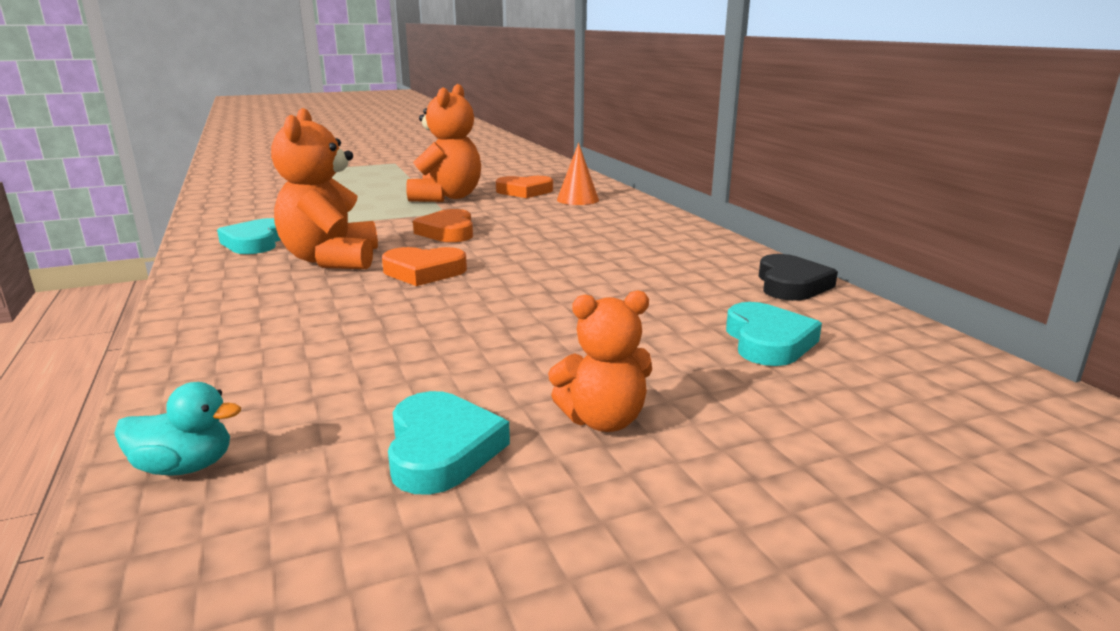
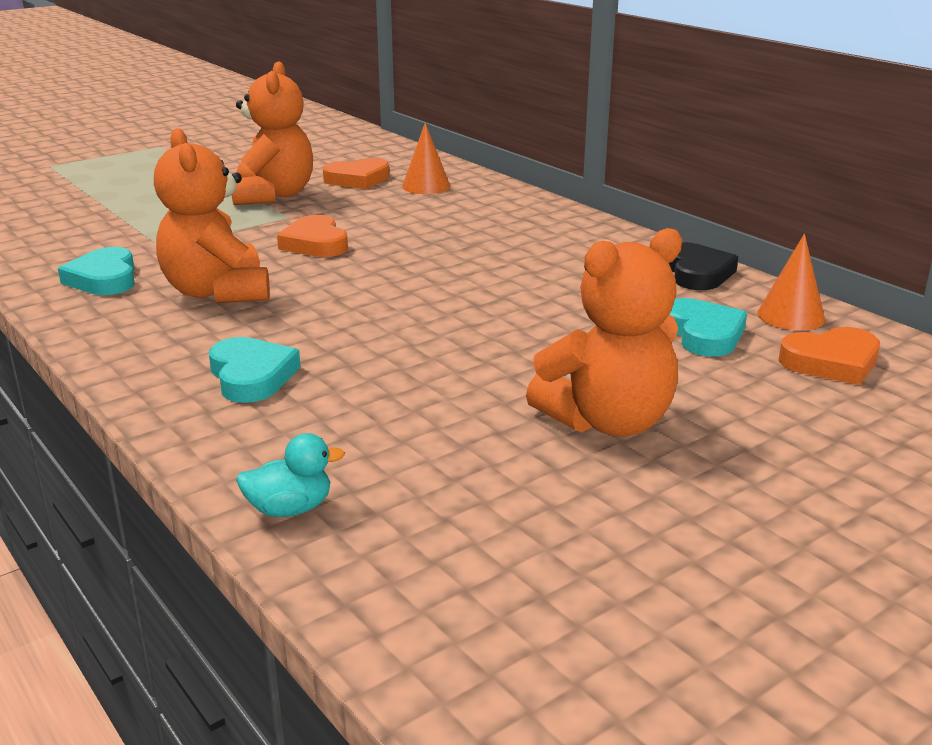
camera: 15 degrees left, 5 degrees up
(424, 272) = (332, 296): orange heart -> orange heart (831, 362)
(441, 449) = (494, 463): turquoise heart -> turquoise heart (251, 376)
(603, 420) = (608, 422): orange teddy bear -> orange teddy bear, size x1.68
(879, 334) = (791, 316): none -> orange cone

